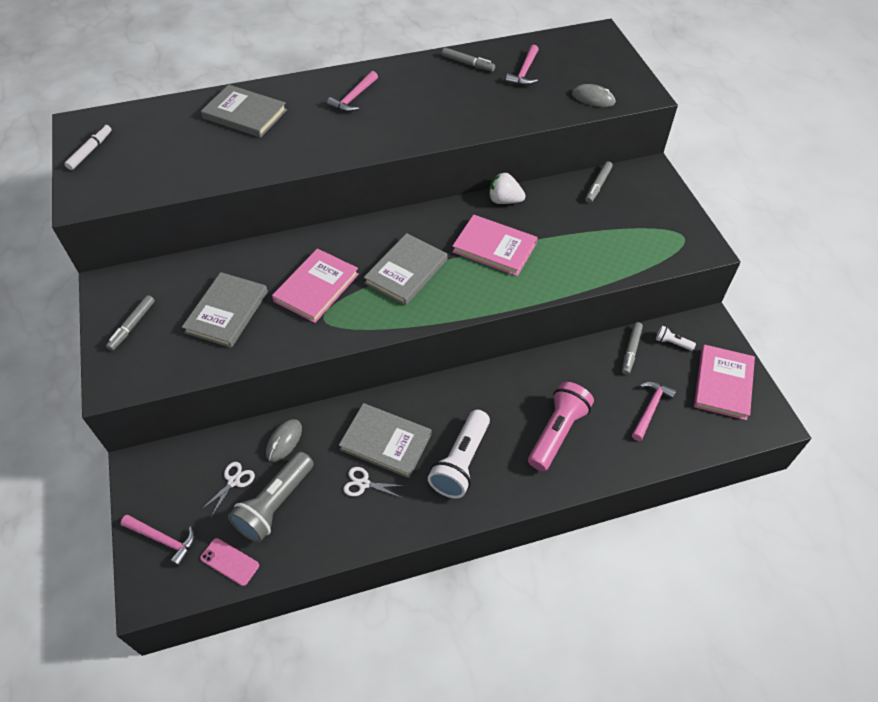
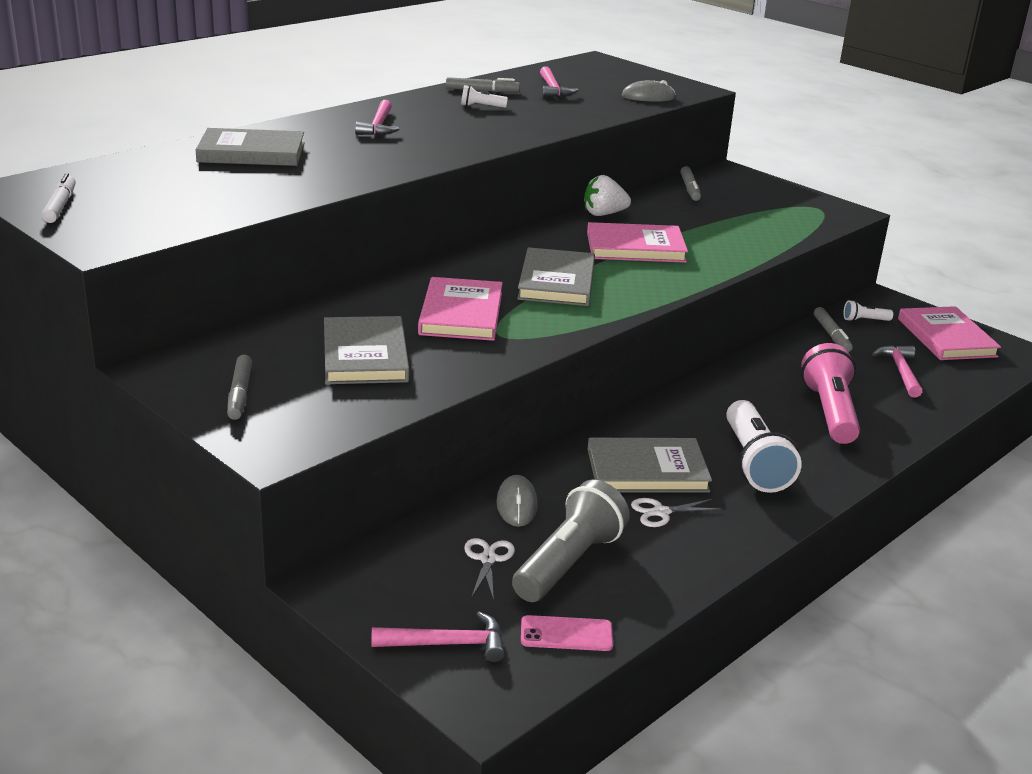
camera: 30 degrees left, 25 degrees down
(275, 504) = (568, 563): grey flashlight -> grey flashlight turned 150 degrees counterclockwise
(449, 86) = (481, 106): none -> white flashlight

